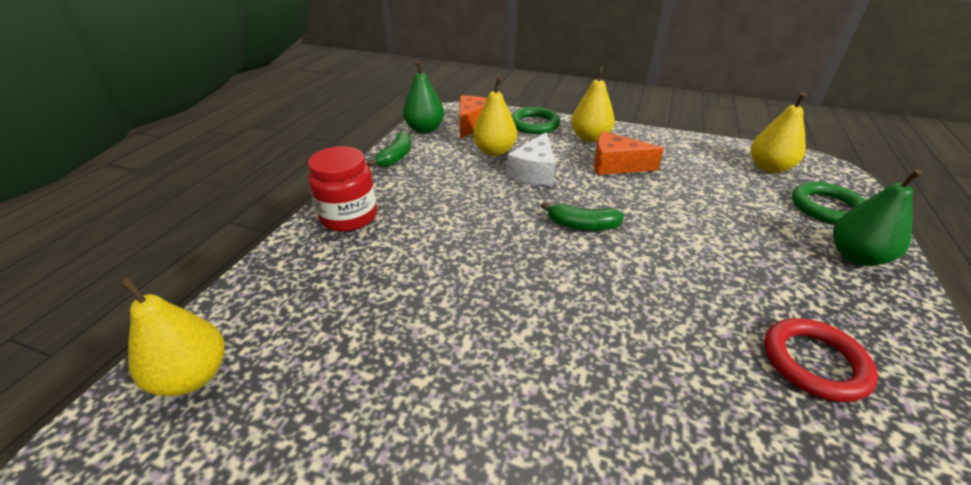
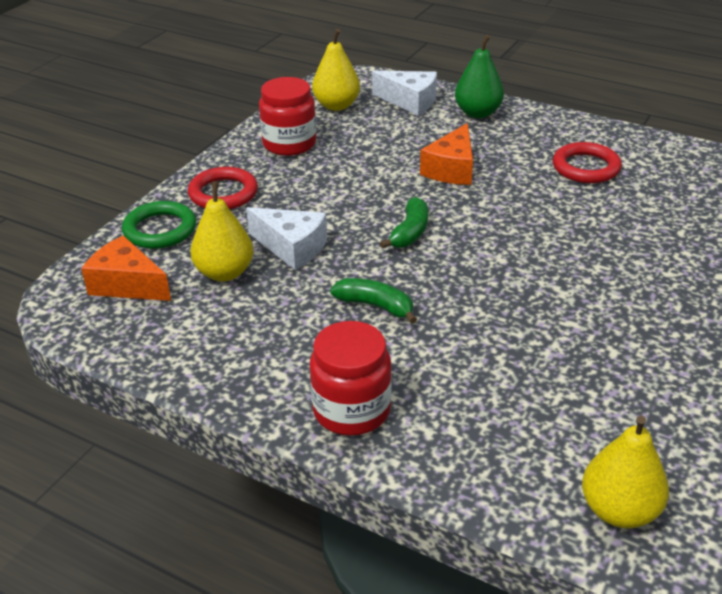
camera: 80 degrees left, 0 degrees up
(396, 157) = (200, 367): green banana -> green banana (375, 306)
(425, 129) = (119, 335): green pear -> none
(590, 138) = (223, 193): yellow pear -> red ring
(616, 165) = (298, 189): orange cheese -> orange cheese (451, 169)
(681, 154) = (289, 144): none -> red jar
(826, 207) = (410, 101): green ring -> white cheese

